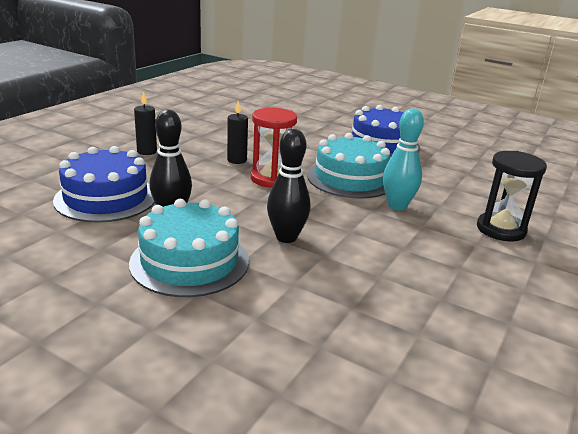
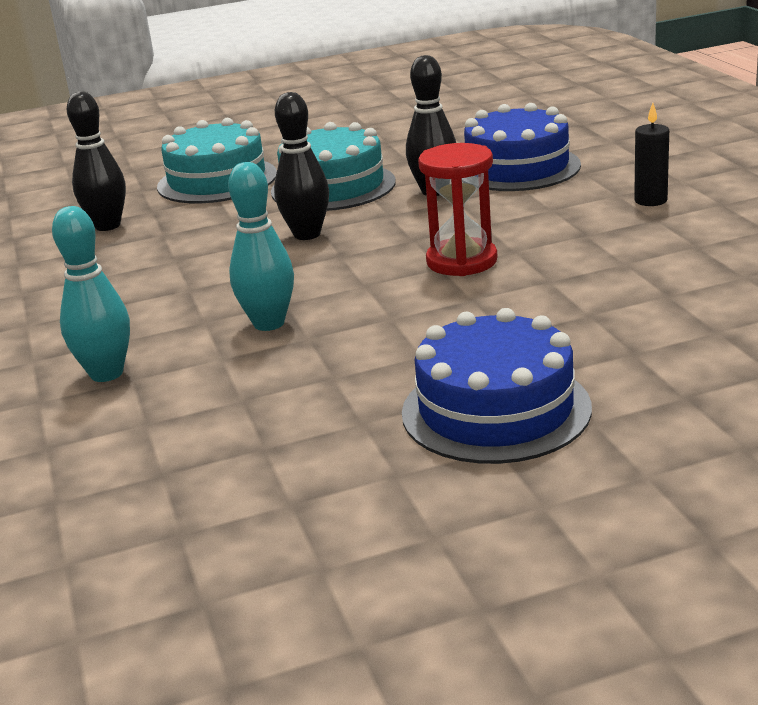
camera: 135 degrees right, 0 degrees up
(237, 160) = (555, 252): black candle -> none
(350, 178) = (390, 319): turquoise cake -> turquoise cake (217, 180)
(376, 355) = (107, 226): none -> black bowling pin
(500, 229) = (106, 373): black hourglass -> turquoise bowling pin

